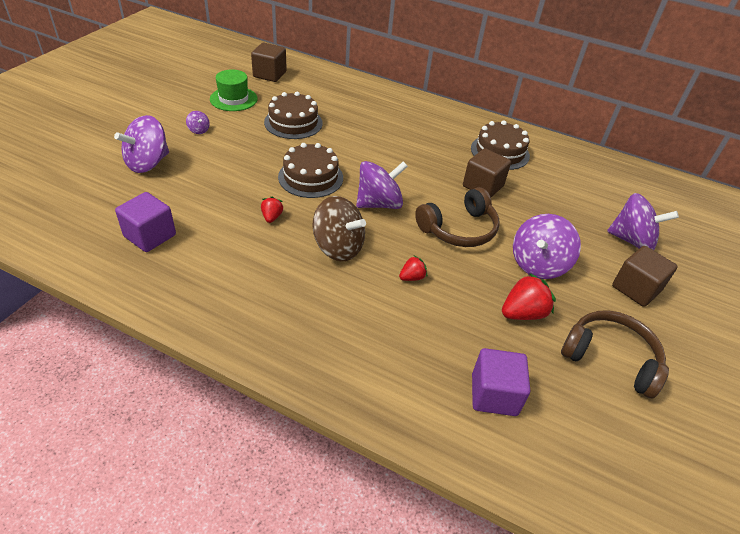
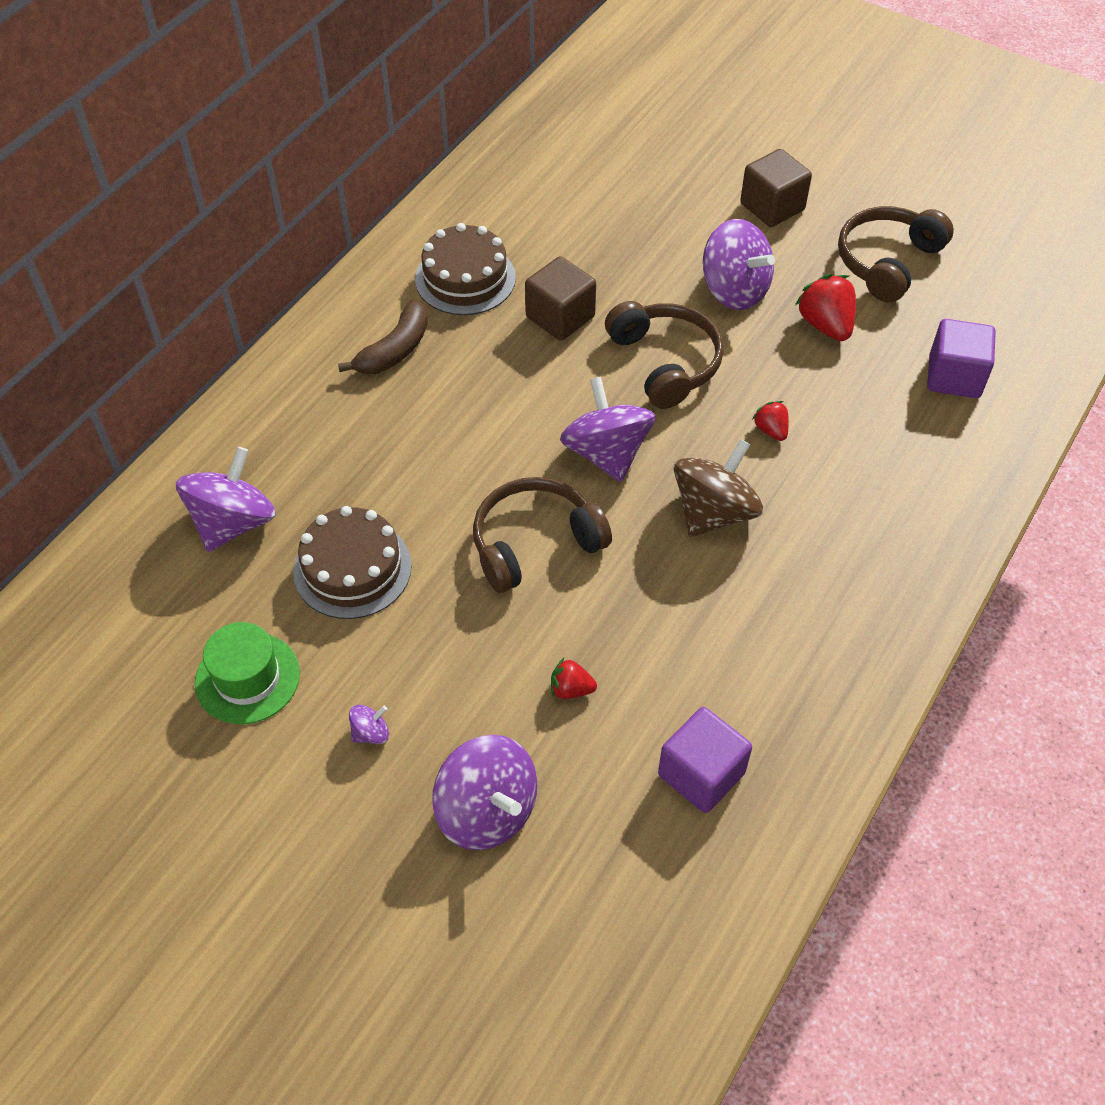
camera: 80 degrees left, 10 degrees up
(269, 74) = (143, 613): brown cube -> none
(272, 217) = (646, 599): red strawberry -> red strawberry (571, 689)
(310, 177) = (535, 543): brown cake -> brown headphones
(437, 130) = (395, 350): none -> brown banana
(632, 240) = (680, 183): purple spinning top -> purple spinning top (233, 523)

